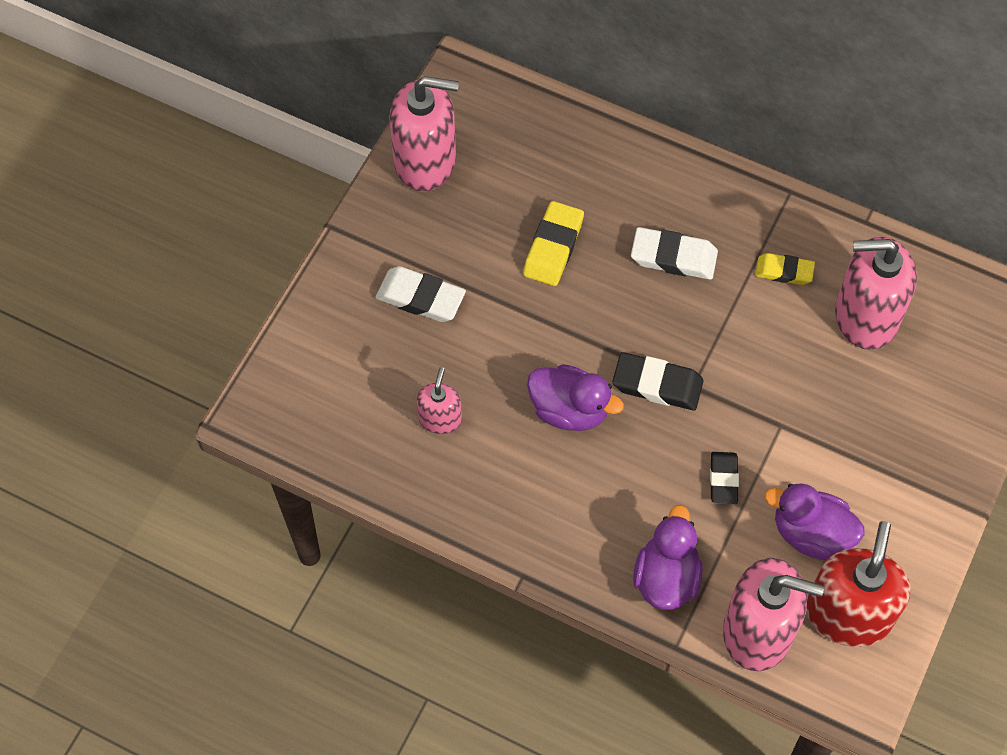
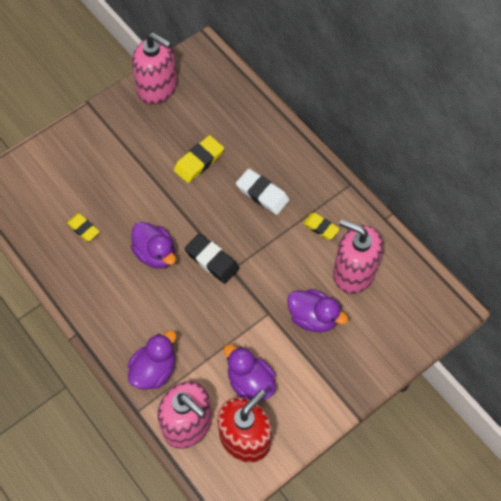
camera: 25 degrees right, 0 degrees up
(420, 298) = (112, 159): white eraser -> none
(440, 419) = (83, 228): pink soap dispenser -> yellow eraser
(723, 479) = (218, 329): black eraser -> none
(846, 404) = (313, 317): none -> purple duck

